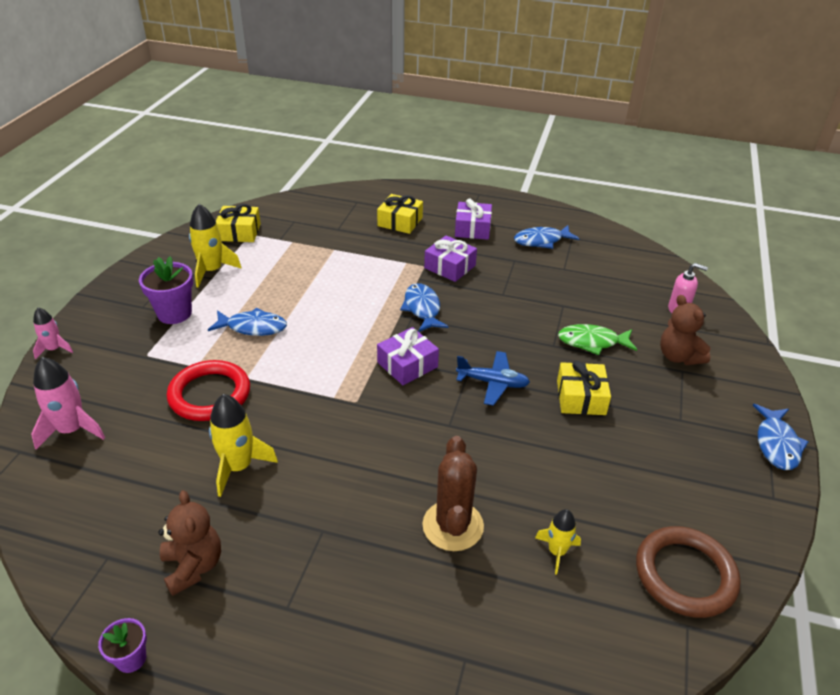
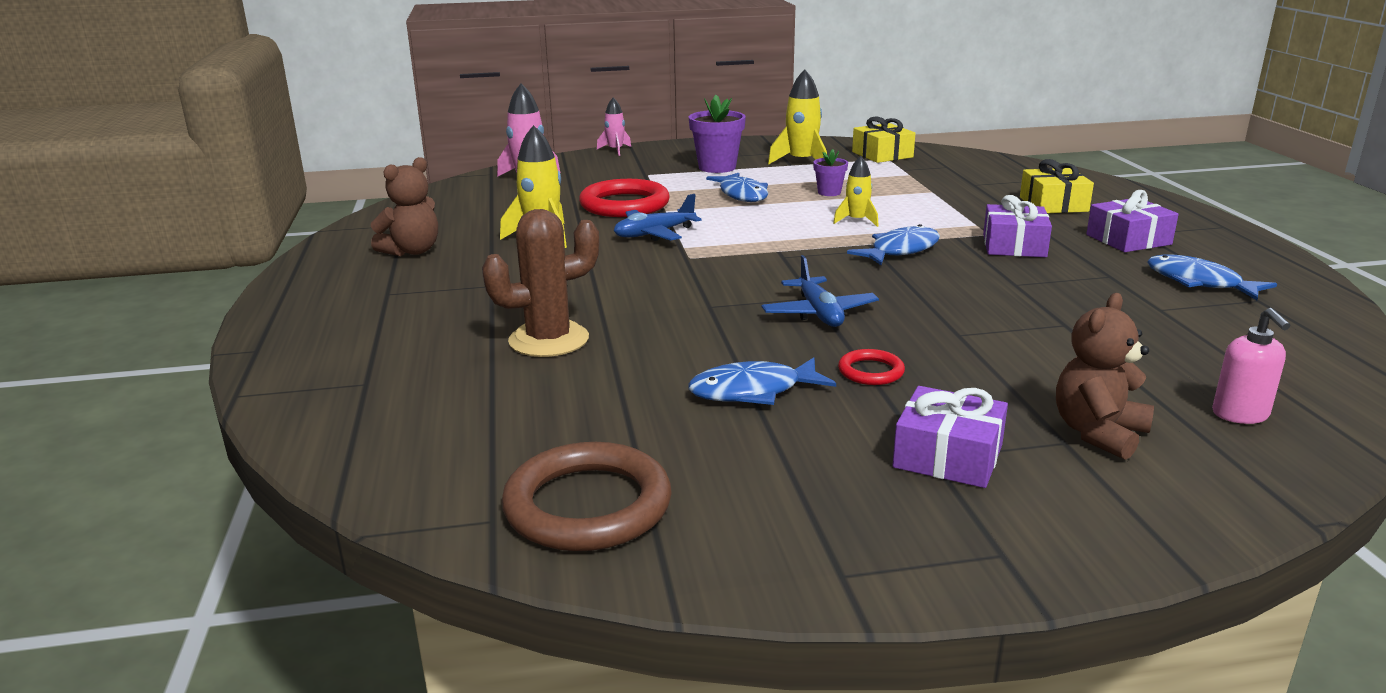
camera: 65 degrees right, 15 degrees down
(131, 658) = (307, 257): purple flower pot -> purple flower pot (829, 192)
(293, 402) = (654, 234): none -> blue plane
(407, 365) = (784, 265): purple gift -> purple gift (948, 456)
(557, 552) = (557, 405): yellow rocket -> yellow rocket (856, 221)
(581, 397) = (871, 371): yellow gift -> red ring
(592, 342) = (1012, 358): green fish -> none
(777, 444) = (997, 565): blue fish -> blue fish (753, 391)

